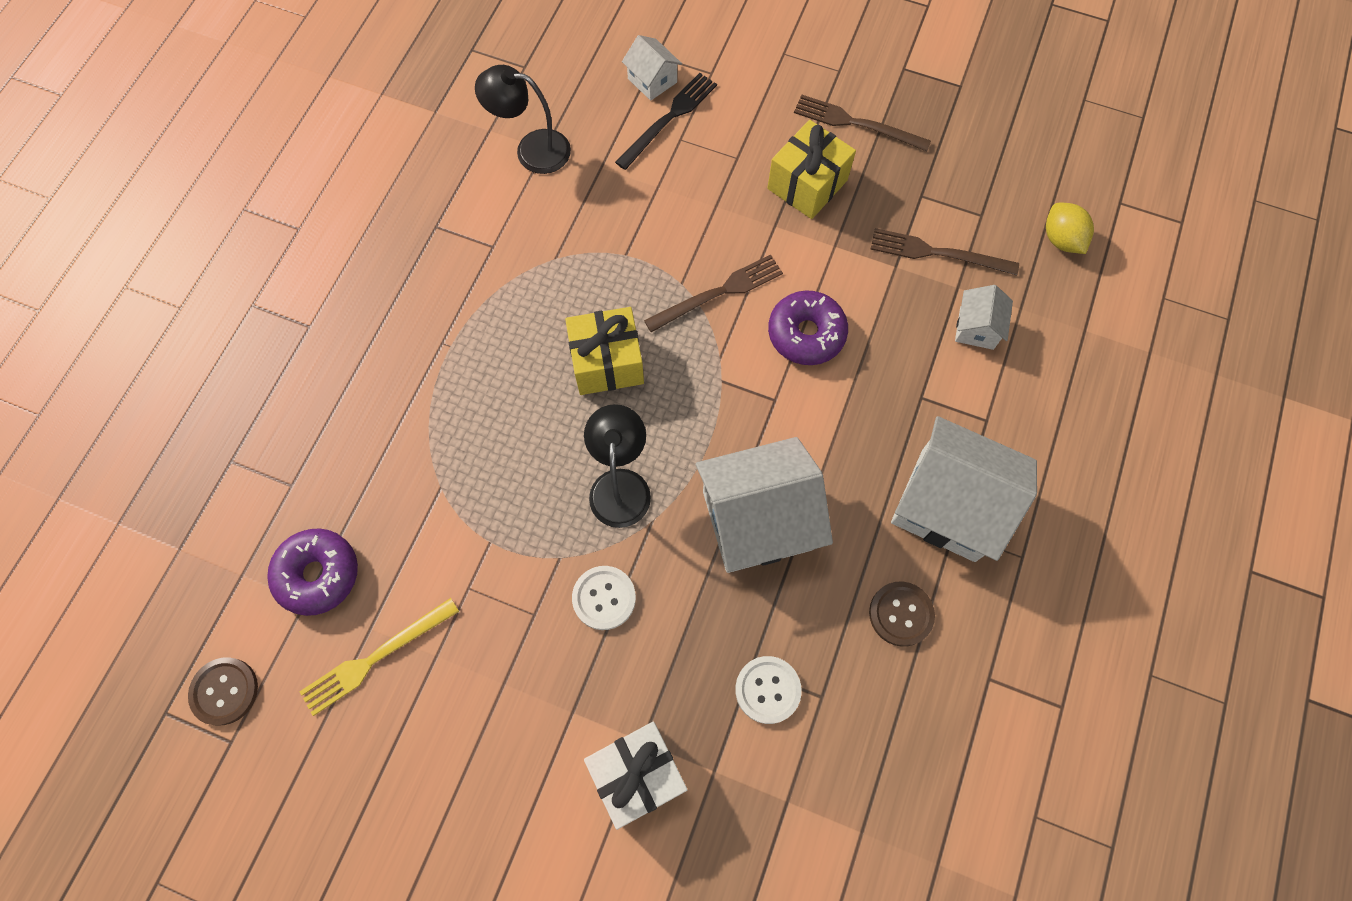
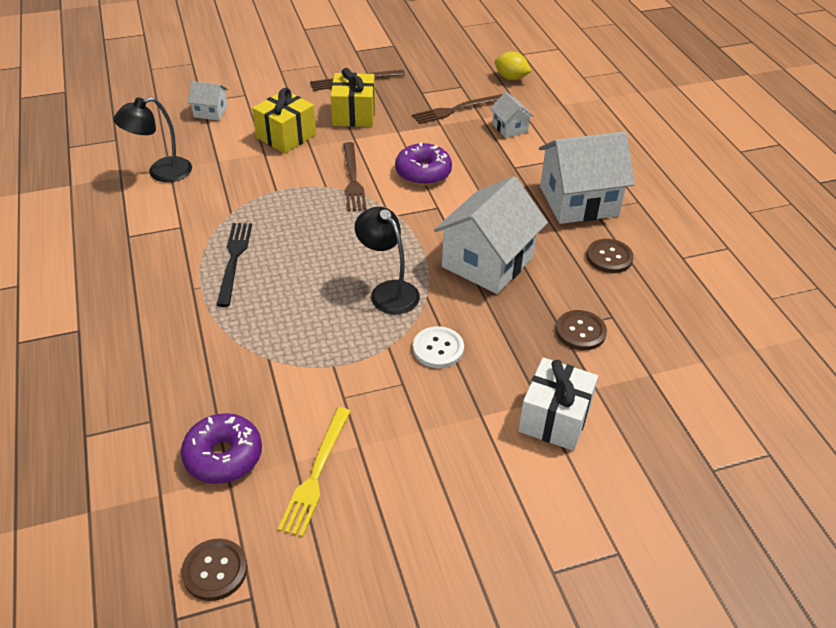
camera: 40 degrees left, 25 degrees down
(607, 362) = (317, 242): yellow gift -> yellow gift (286, 136)
(669, 118) = (239, 122): black fork -> black fork (234, 259)
(719, 292) = (353, 179): brown fork -> brown fork turned 150 degrees clockwise
(767, 690) = (580, 331): white button -> brown button

